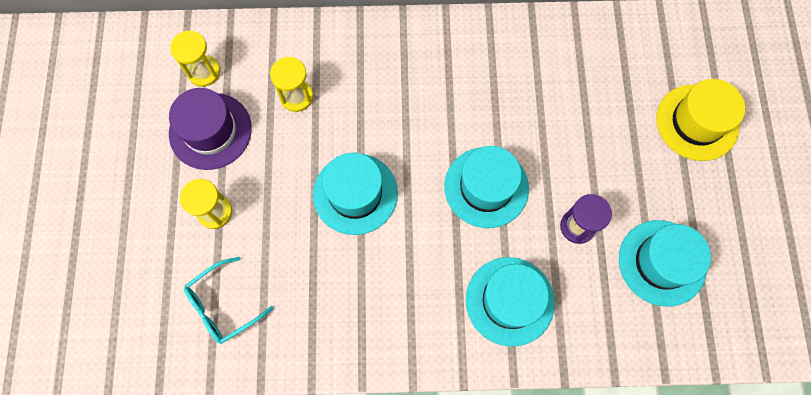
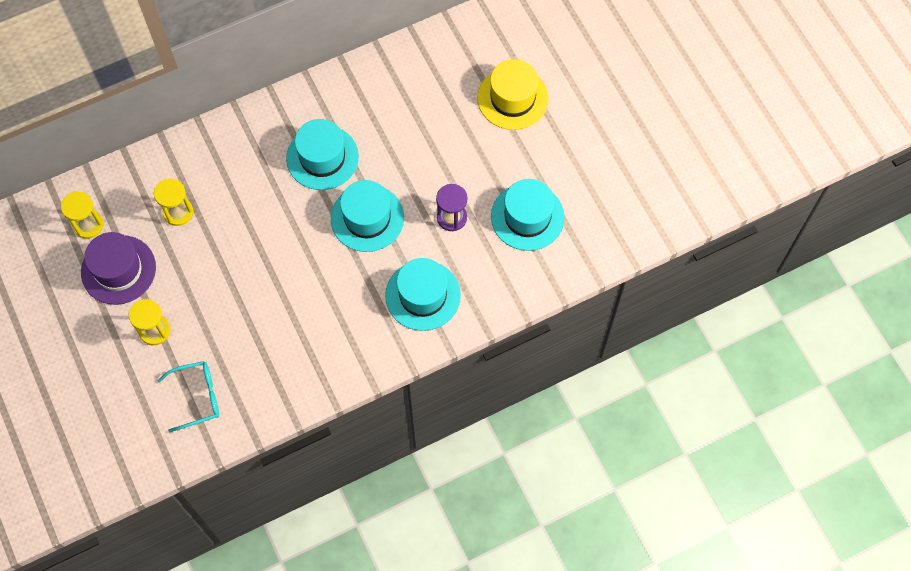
camera: 25 degrees left, 5 degrees down
(223, 305) = (197, 397): turquoise glasses -> turquoise glasses turned 135 degrees counterclockwise
(355, 193) = (264, 268): turquoise hat -> turquoise hat (322, 157)

